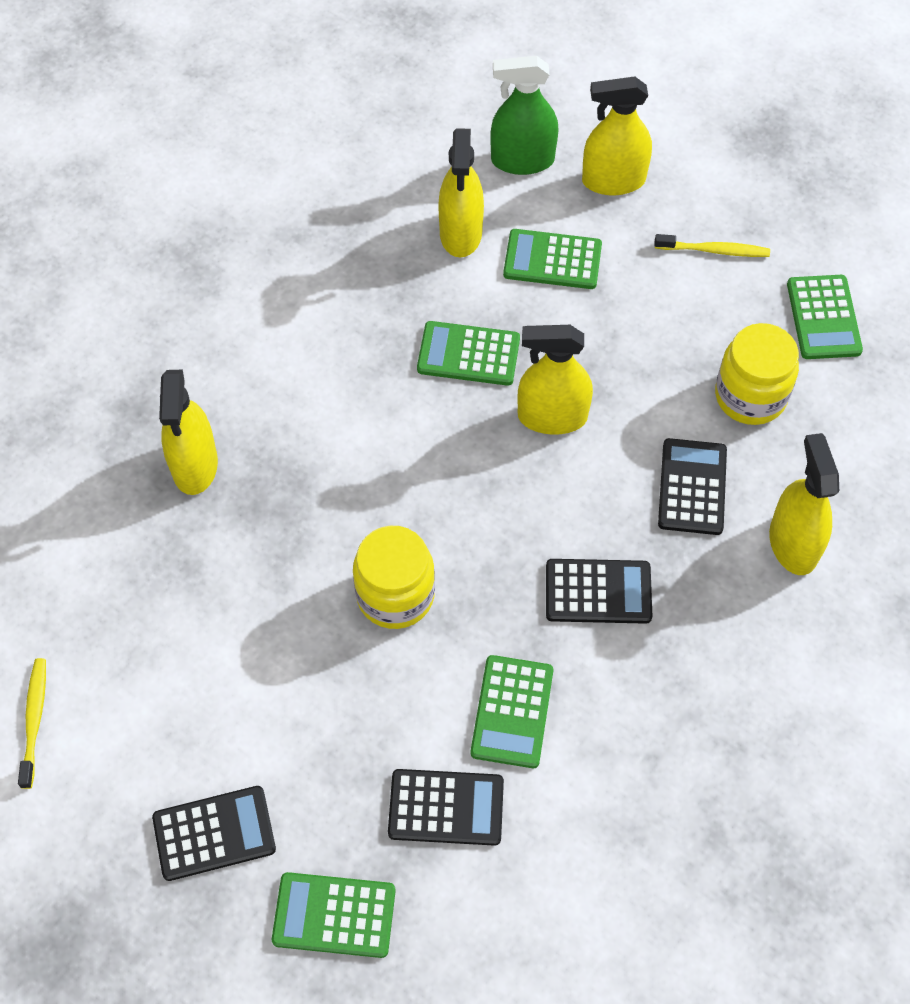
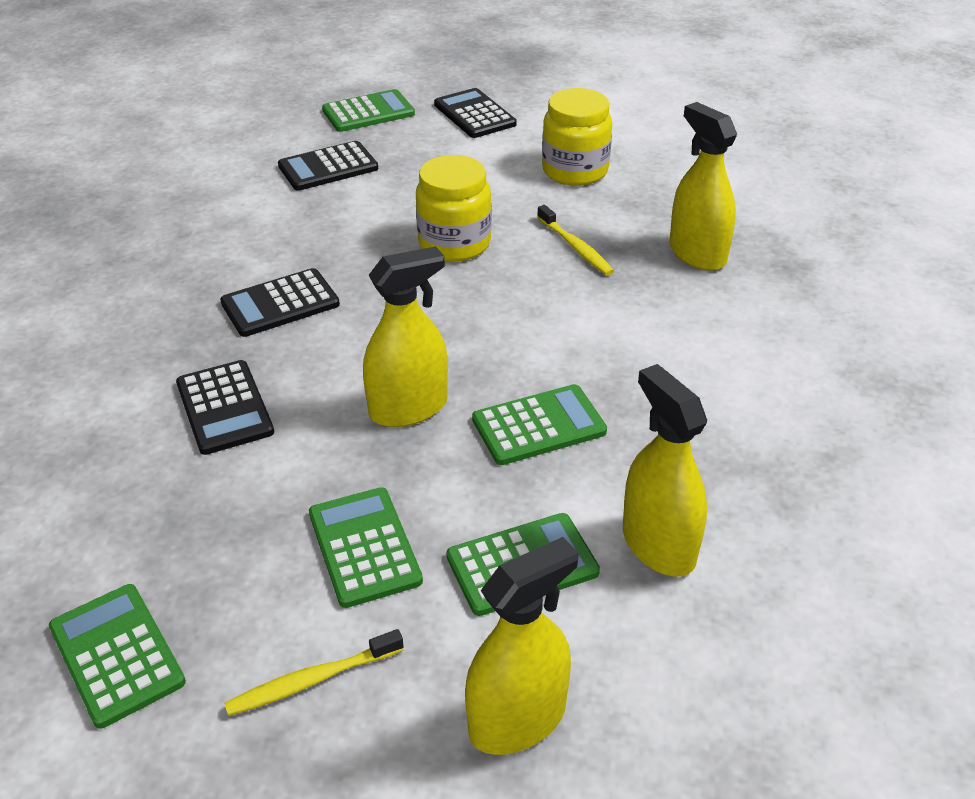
camera: 150 degrees right, 20 degrees down
(34, 720) = (641, 115): yellow toothbrush -> yellow toothbrush (575, 247)
(214, 833) = (474, 114): black calculator -> black calculator turned 105 degrees clockwise
(512, 712) = (311, 220): green calculator -> green calculator (364, 547)
(522, 160) = (667, 685): green spray bottle -> none
(750, 396) = (190, 517): yellow jar -> yellow jar (575, 171)
(793, 544) = (96, 403): yellow spray bottle -> none

